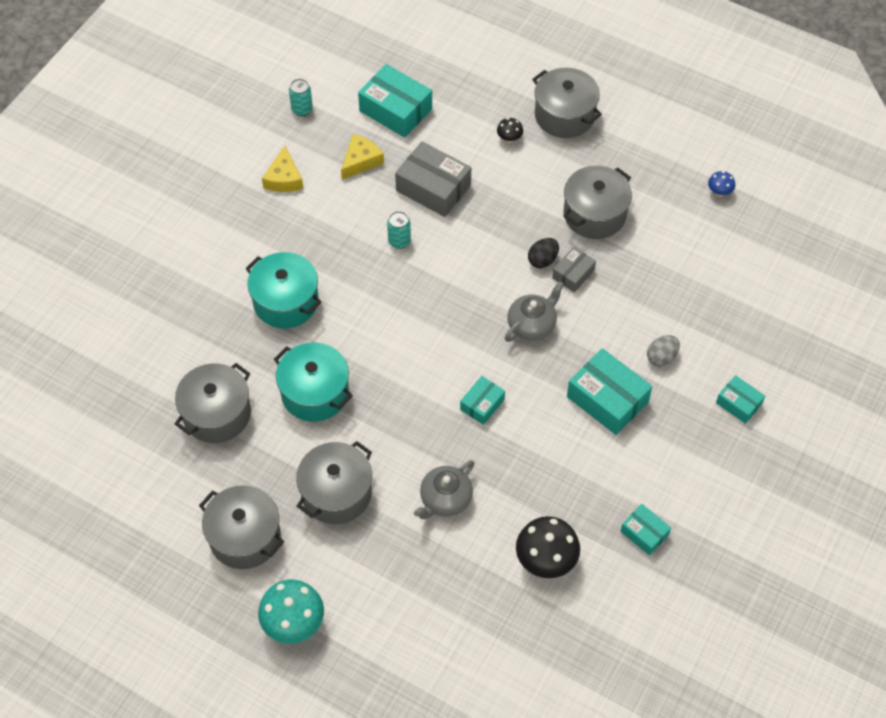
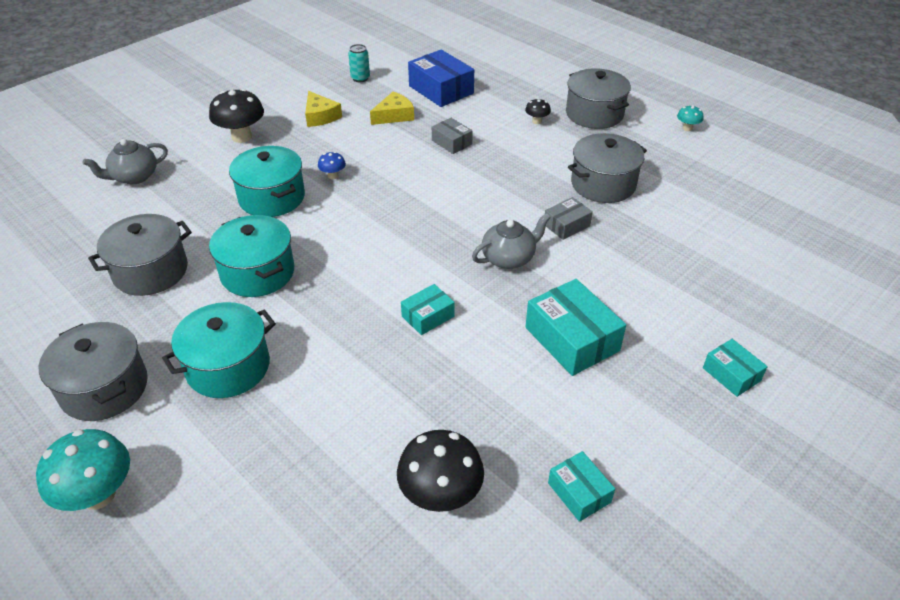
camera: 15 degrees right, 15 degrees down
(215, 226) = (241, 137): none -> black mushroom
(284, 178) = (320, 116): yellow cheese -> yellow cheese turned 45 degrees counterclockwise
(336, 493) = (228, 367): grey pot -> turquoise pot
(396, 110) = (441, 89): turquoise box -> blue box
(399, 241) = (402, 173): turquoise can -> none
(433, 188) = (451, 142): grey box -> grey box, size x0.56
(445, 499) = (346, 399): grey teapot -> grey teapot (134, 177)
(542, 260) = (538, 209): black egg -> none
(660, 117) = (687, 128): none -> turquoise mushroom
(661, 357) = (645, 312): grey egg -> none
(719, 192) = (738, 188): blue mushroom -> blue mushroom (333, 176)

